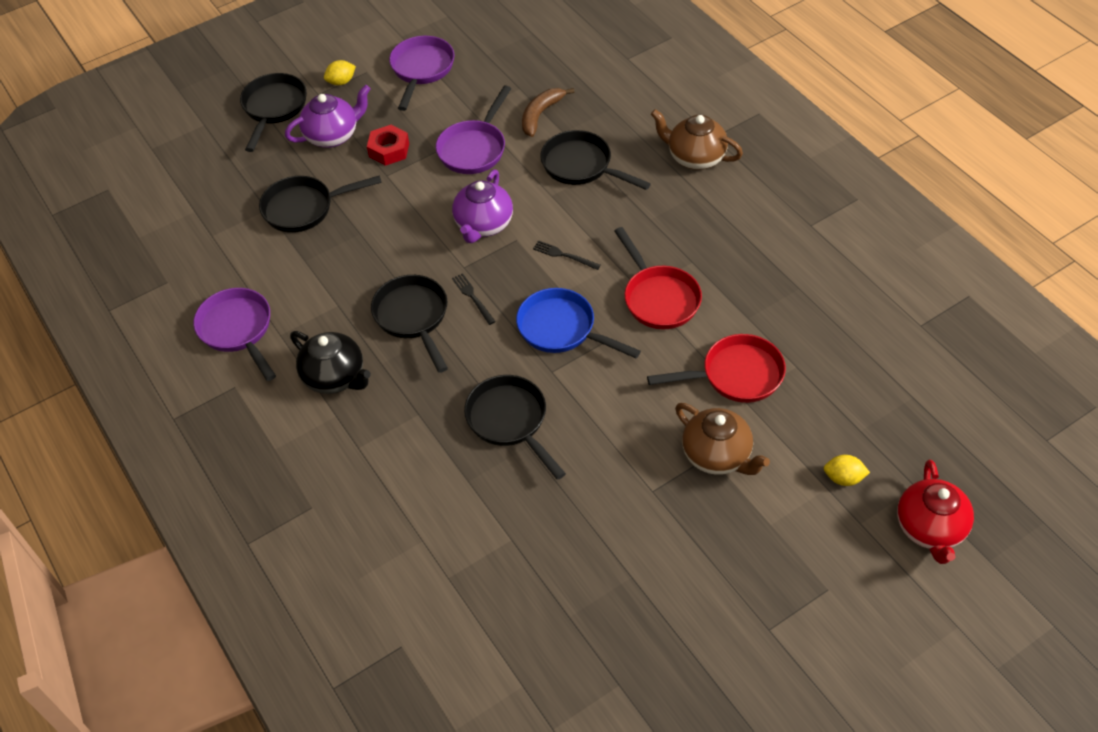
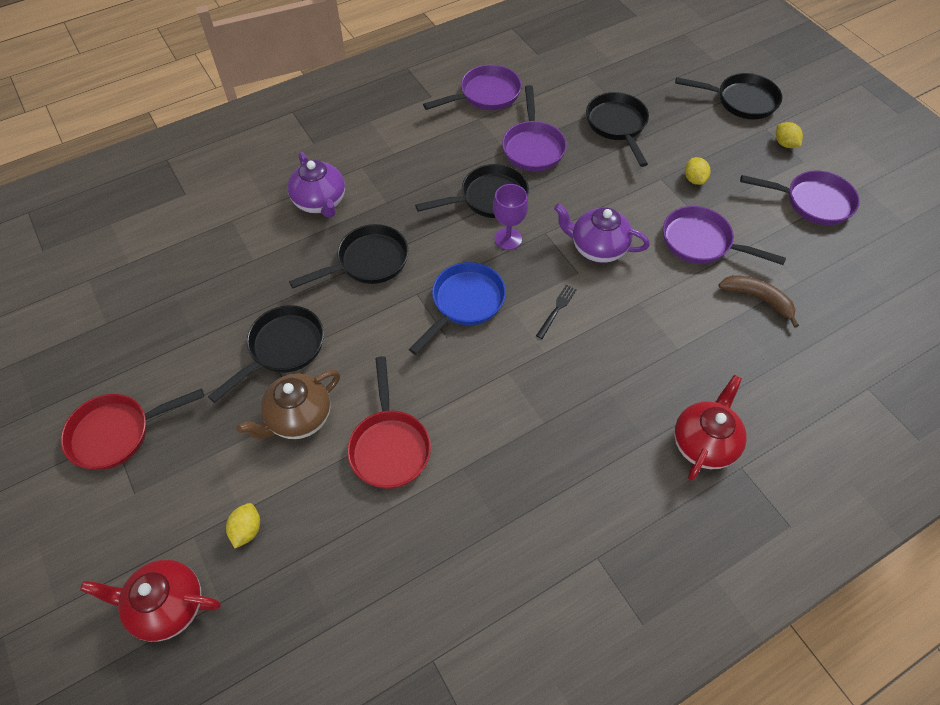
camera: 90 degrees right, 5 degrees up
(333, 136) = (709, 140): purple teapot -> purple teapot (320, 202)
(334, 281) = (533, 147): none -> purple pan
(335, 377) = (431, 151): black teapot -> none
(389, 150) = (694, 179): red nut -> yellow lemon
(473, 297) = (508, 239): black fork -> purple goblet
(581, 166) = (682, 331): black pan -> black pan (282, 348)
(659, 298) = (496, 387): red pan -> red pan (117, 433)
(695, 157) = (704, 443): brown teapot -> red teapot

